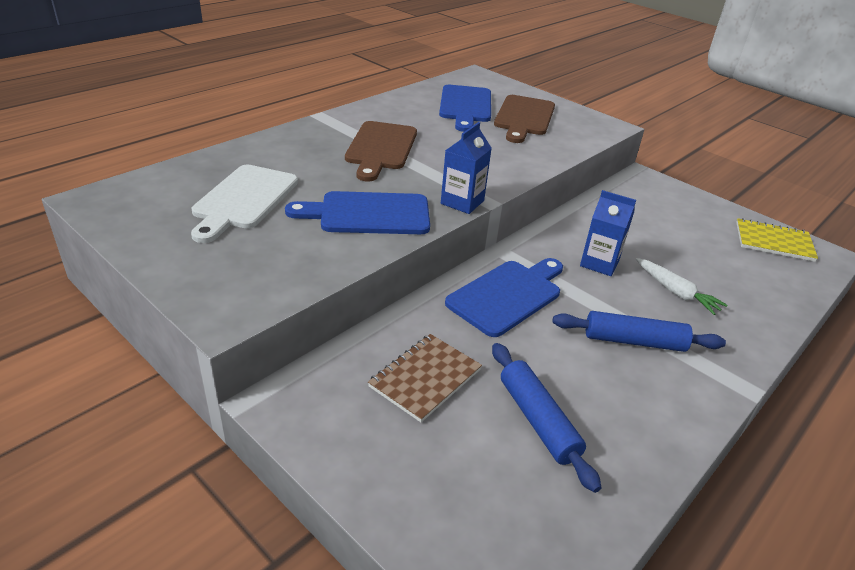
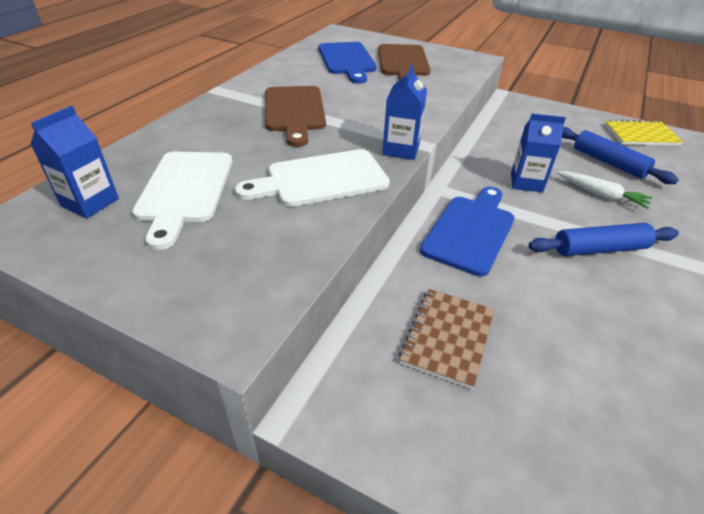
camera: 15 degrees left, 5 degrees up
(163, 194) = (90, 202): none -> blue carton
(368, 214) = (321, 179): blue cutting board -> white cutting board
(538, 420) = (573, 353): blue rolling pin -> blue rolling pin (608, 162)

